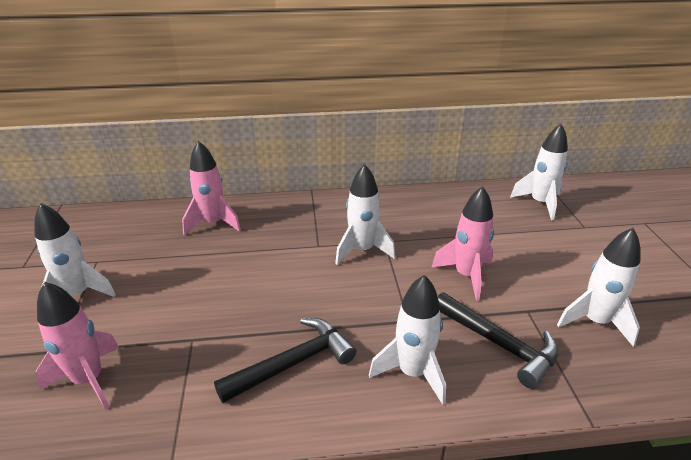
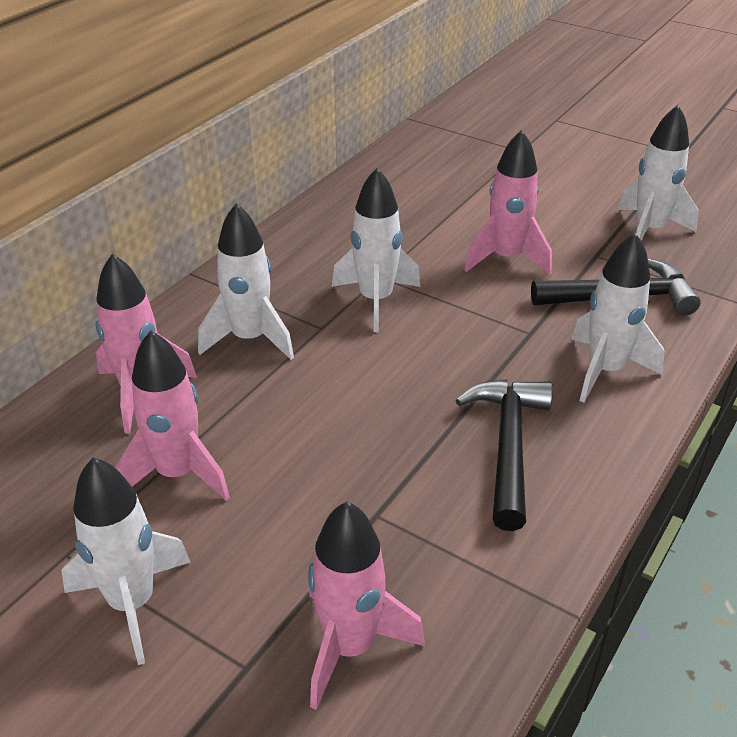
camera: 50 degrees left, 5 degrees up
(169, 262) = (178, 474): none -> pink rocket
(540, 203) = (452, 148): white rocket -> white rocket (250, 339)

